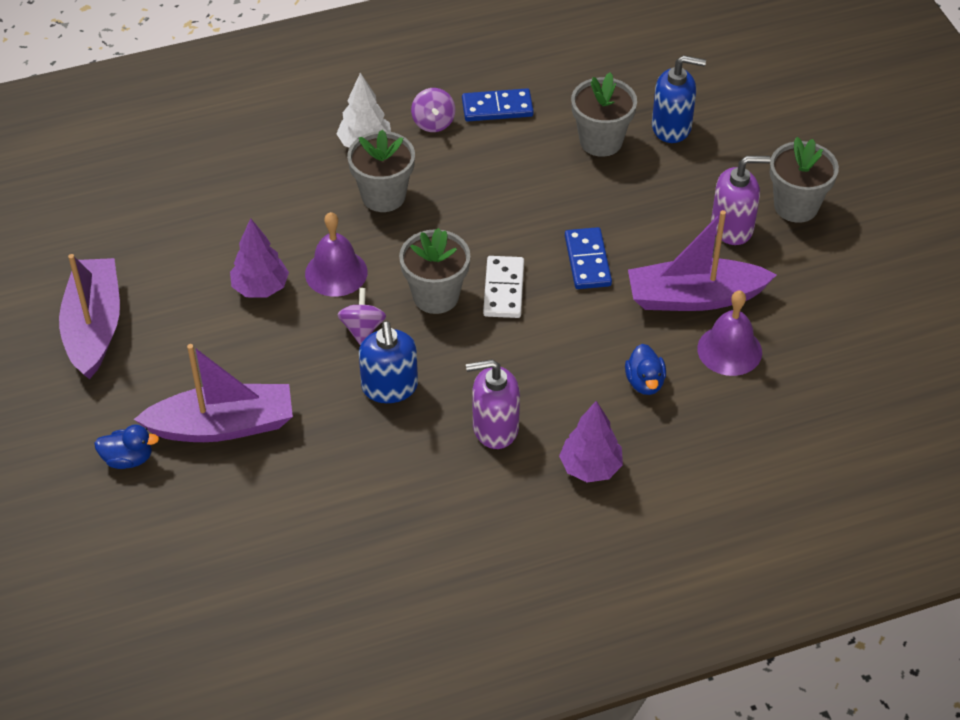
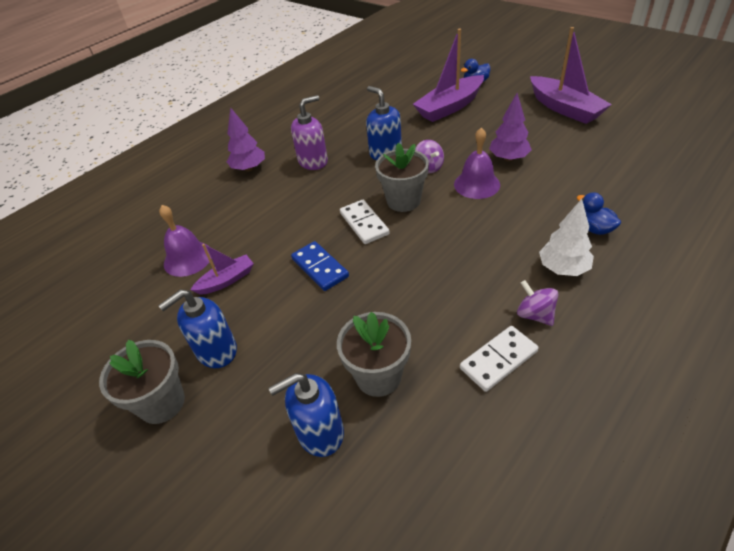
camera: 155 degrees right, 5 degrees down
(383, 196) = (503, 239): grey flower pot -> none
(497, 108) = (498, 360): blue domino -> white domino
(645, 382) = (238, 217): blue duck -> blue duck (594, 228)
(694, 297) = (227, 280): purple boat -> purple boat, size x0.54
(732, 227) = (216, 351): purple soap dispenser -> blue soap dispenser

